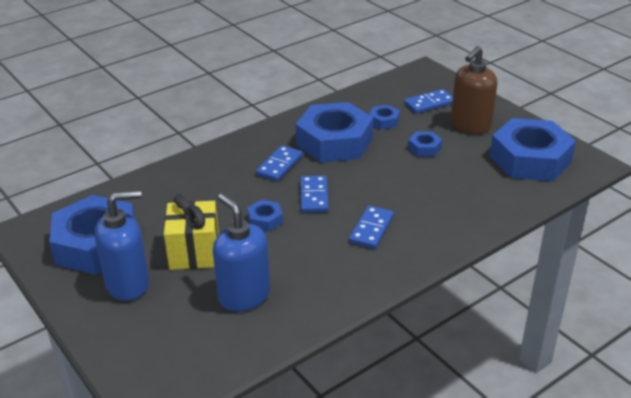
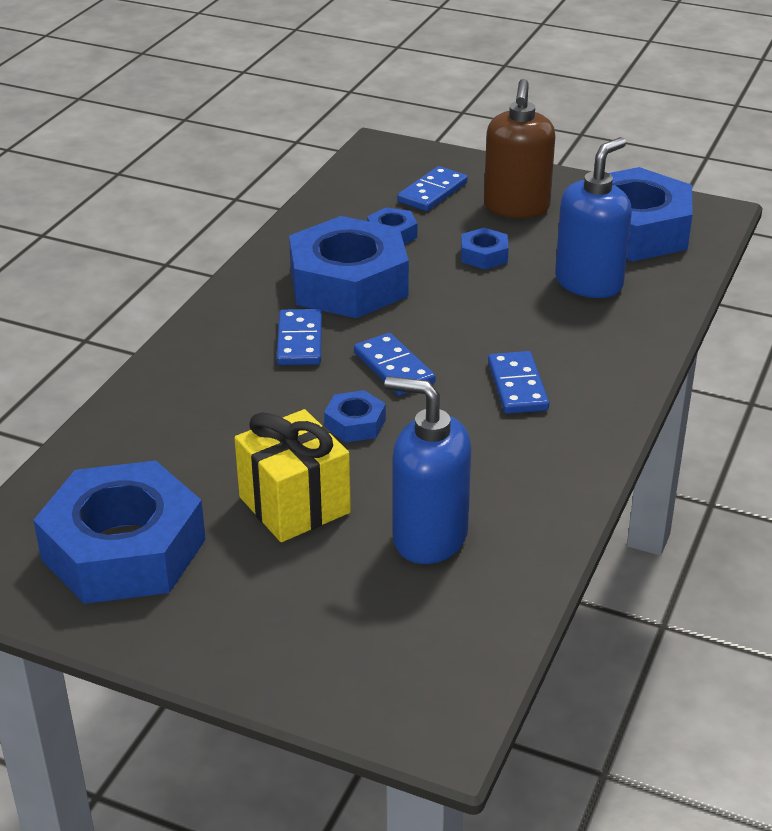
camera: 30 degrees left, 0 degrees up
(128, 284) = (237, 587): blue soap dispenser -> blue soap dispenser (589, 283)

